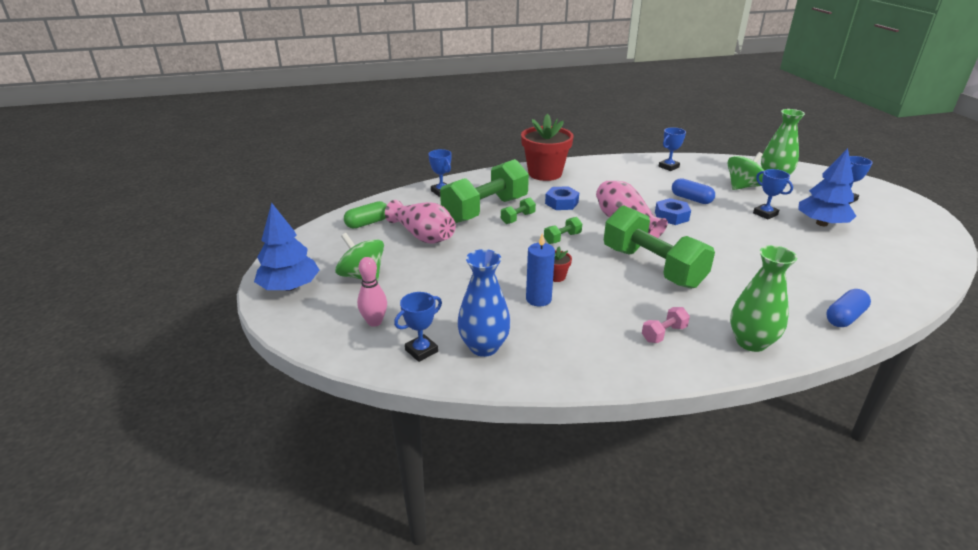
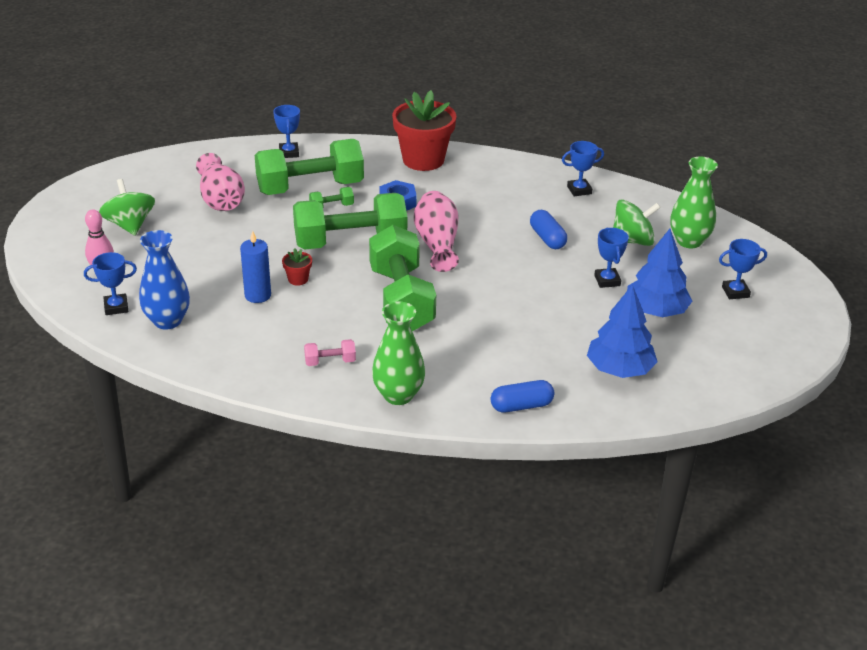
camera: 25 degrees right, 5 degrees up
(290, 287) = (63, 217): blue tree -> blue tree (619, 369)
(367, 223) = (183, 170): green capsule -> none
(562, 238) = (350, 242): green dumbbell -> green dumbbell, size x2.47
(671, 216) = (496, 252): blue nut -> none

